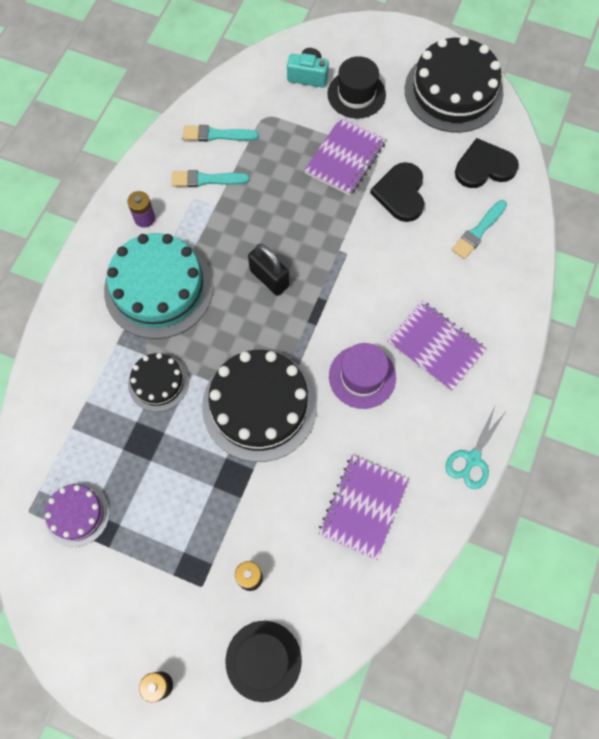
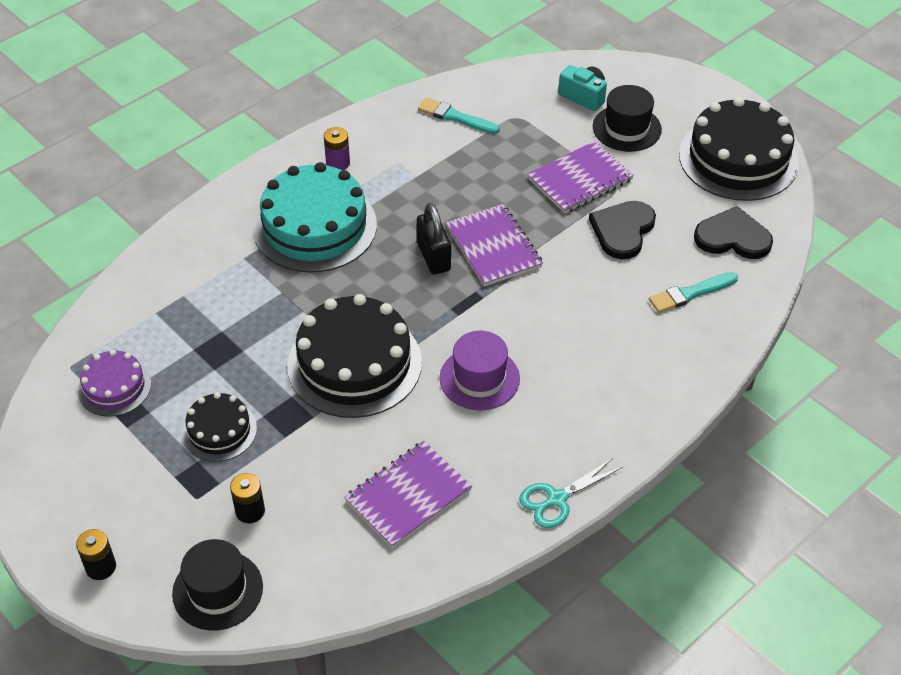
camera: 25 degrees right, 20 degrees down
(158, 382) = (264, 306): black cake -> black cake (219, 431)
(206, 180) = (421, 151): turquoise brush -> none
(435, 346) = (578, 381): purple notebook -> purple notebook (494, 247)

